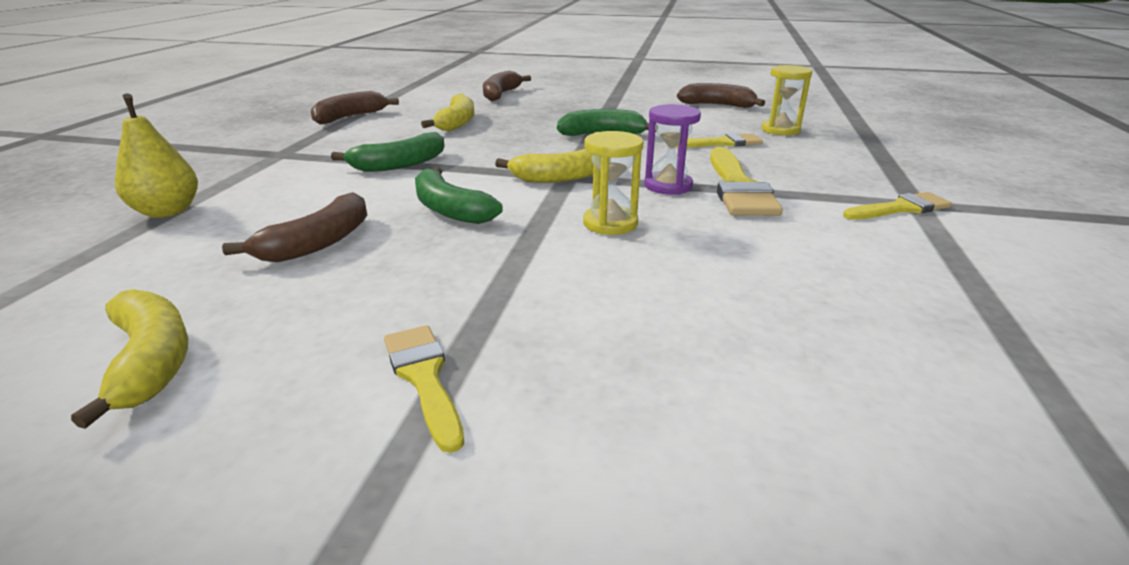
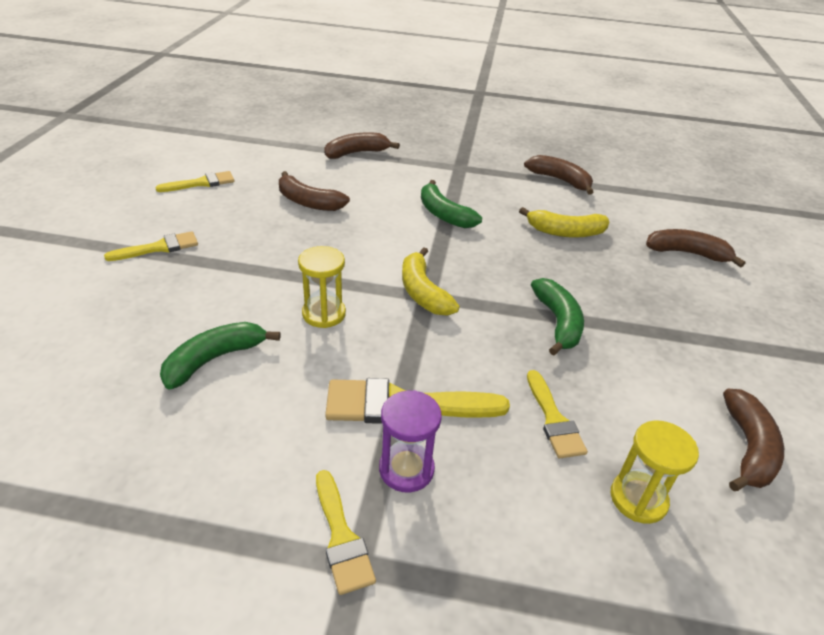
camera: 85 degrees right, 10 degrees up
(151, 361) = (201, 183): yellow banana -> yellow brush
(167, 212) = (357, 153): yellow pear -> brown banana
(449, 209) = (355, 242): green banana -> green banana (214, 359)
(668, 186) = (405, 355): purple hourglass -> purple hourglass (406, 469)

